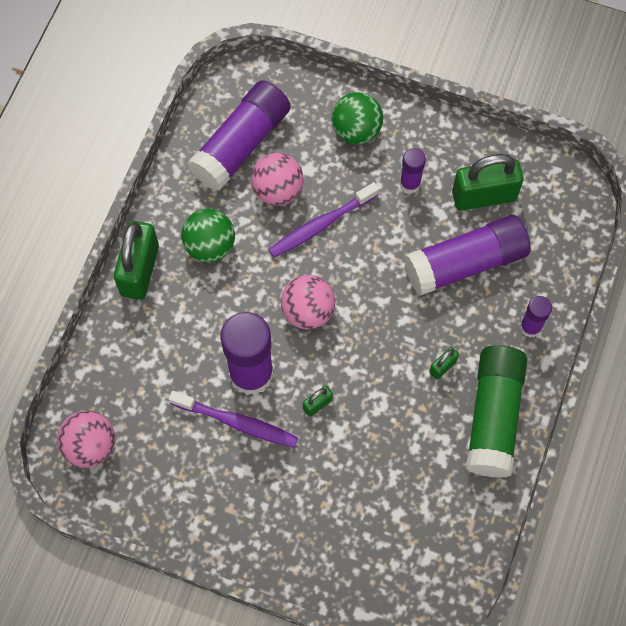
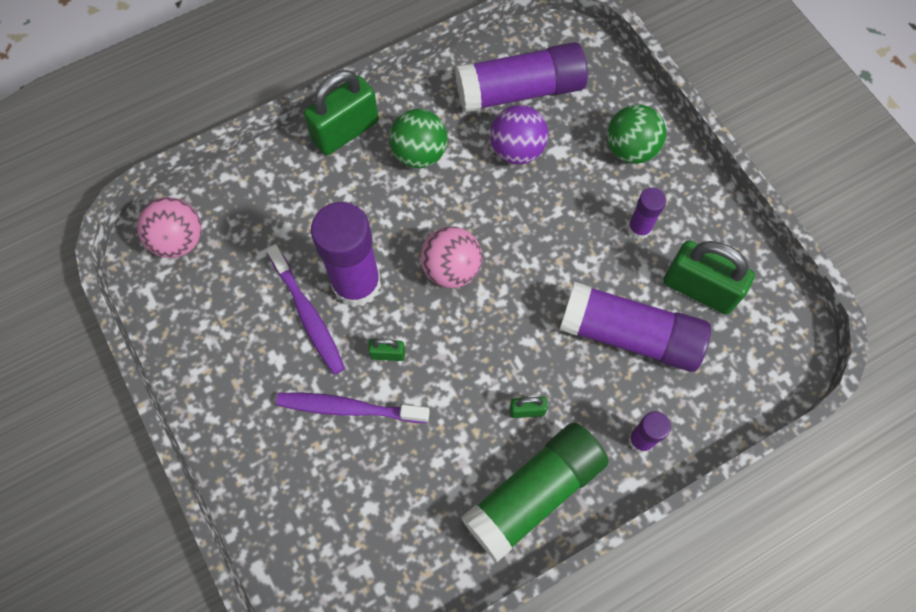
camera: 40 degrees right, 0 degrees up
(278, 190) = (517, 150): pink ball -> purple ball
(321, 225) = (528, 205): purple toothbrush -> purple toothbrush (349, 408)

